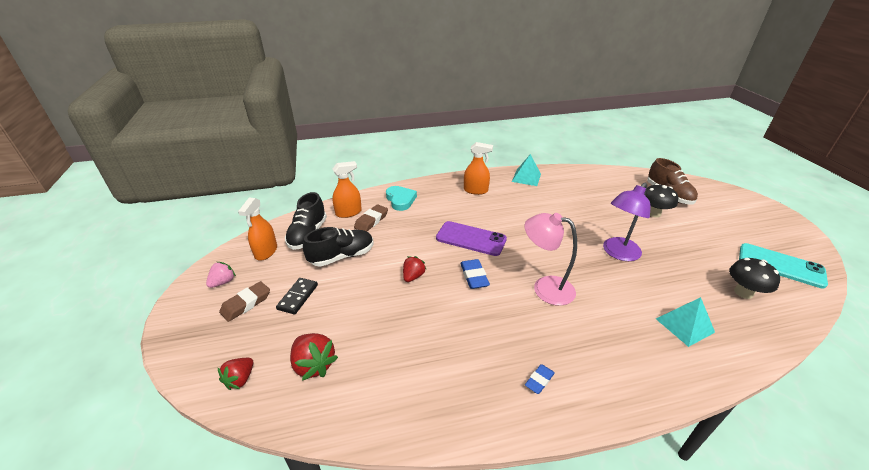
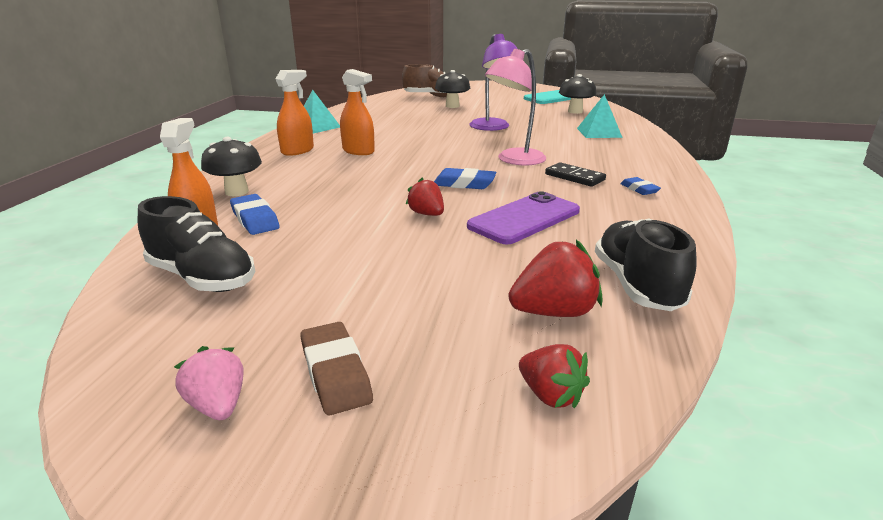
camera: 65 degrees left, 10 degrees down
(266, 252) = (185, 332): orange spray bottle -> orange spray bottle (358, 151)
(298, 297) = (377, 309): black domino -> black domino (574, 177)
(342, 256) = (315, 255): black shoe -> black shoe (637, 285)
(371, 221) = (255, 219): brown eraser -> blue eraser
(400, 200) = (237, 192): turquoise heart -> black mushroom
(471, 239) = (392, 172): purple phone -> purple phone (524, 219)

